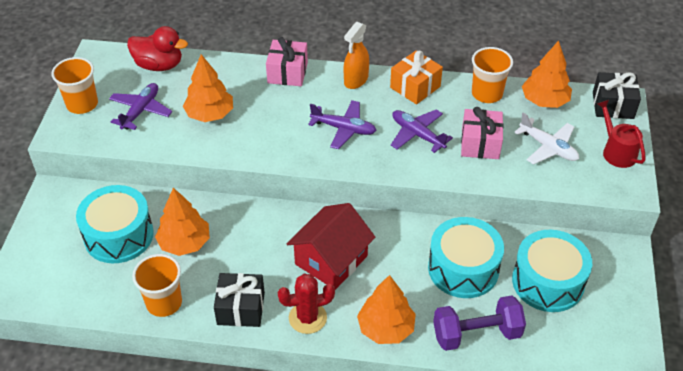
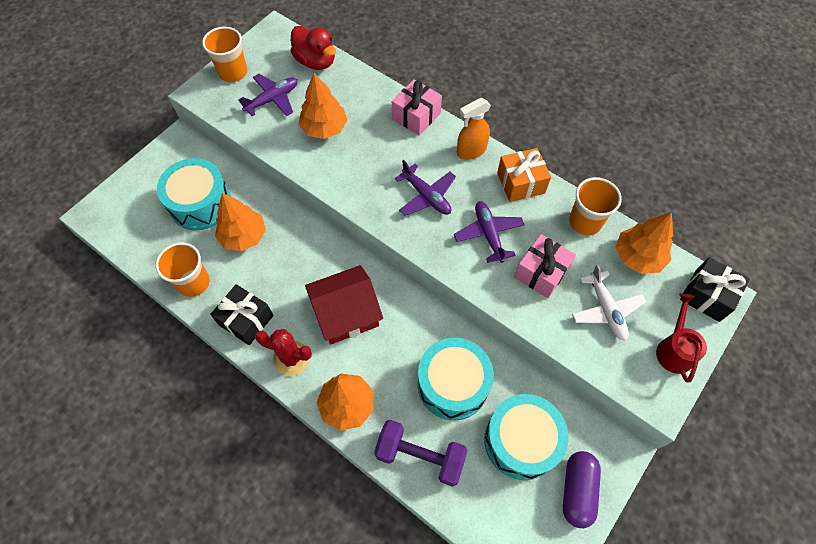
camera: 30 degrees right, 15 degrees up
(615, 294) = (577, 490): none -> purple capsule

